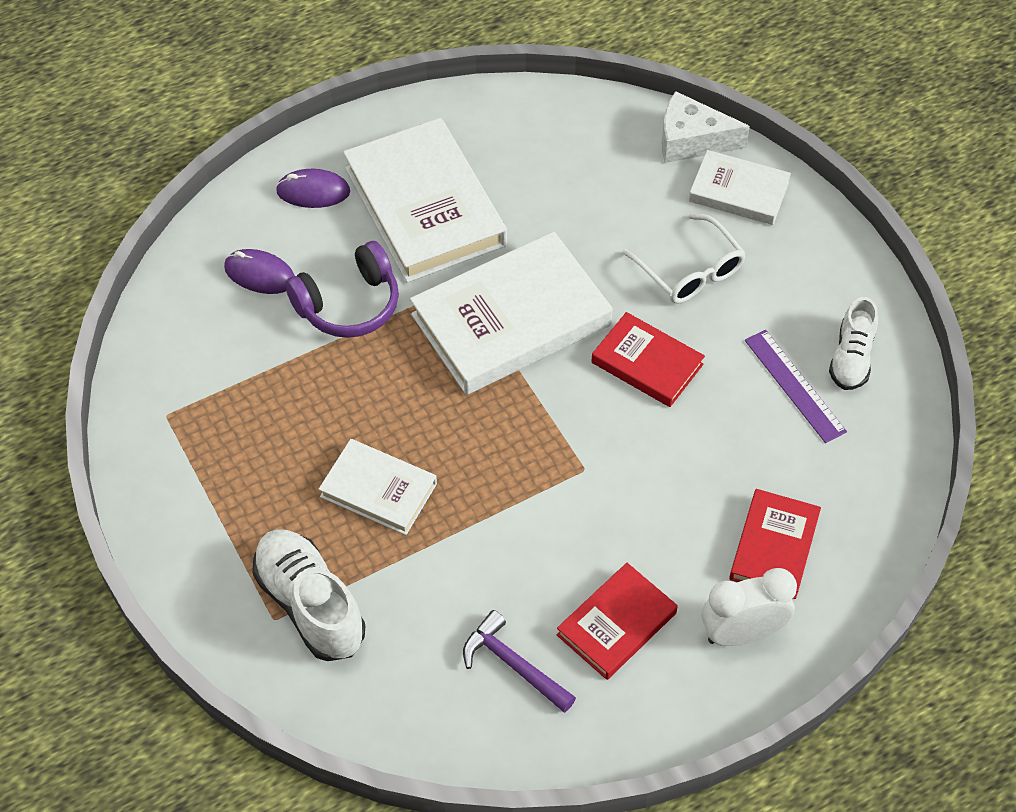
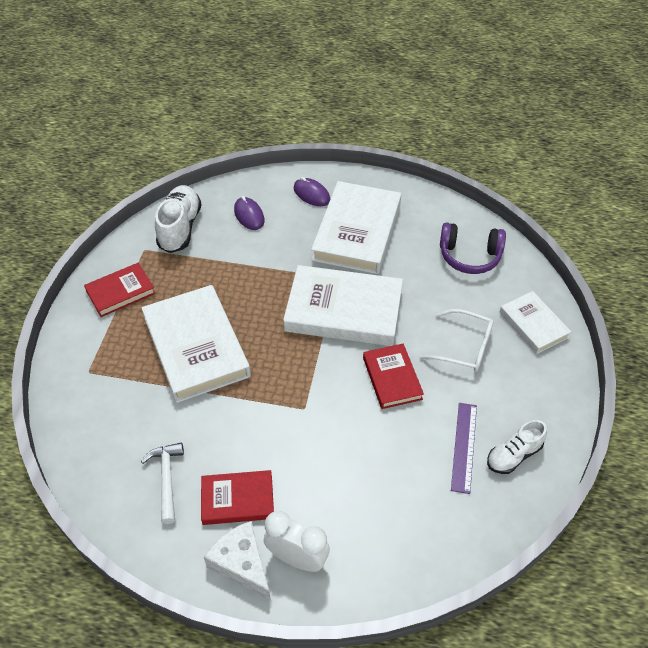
camera: 40 degrees right, 5 degrees down
(310, 604) = (110, 377): white shoe -> white shoe (180, 228)
(349, 304) = (274, 253): purple headphones -> purple headphones (469, 256)
(378, 490) = (196, 347): white book -> white book, size x1.82
(513, 665) = (167, 479): purple hammer -> white hammer
(690, 270) = (464, 347): white glasses -> white glasses turned 75 degrees counterclockwise
(691, 140) = (532, 283): white cheese -> white cheese (242, 564)
(773, 547) = (363, 525): red book -> red book (120, 292)

